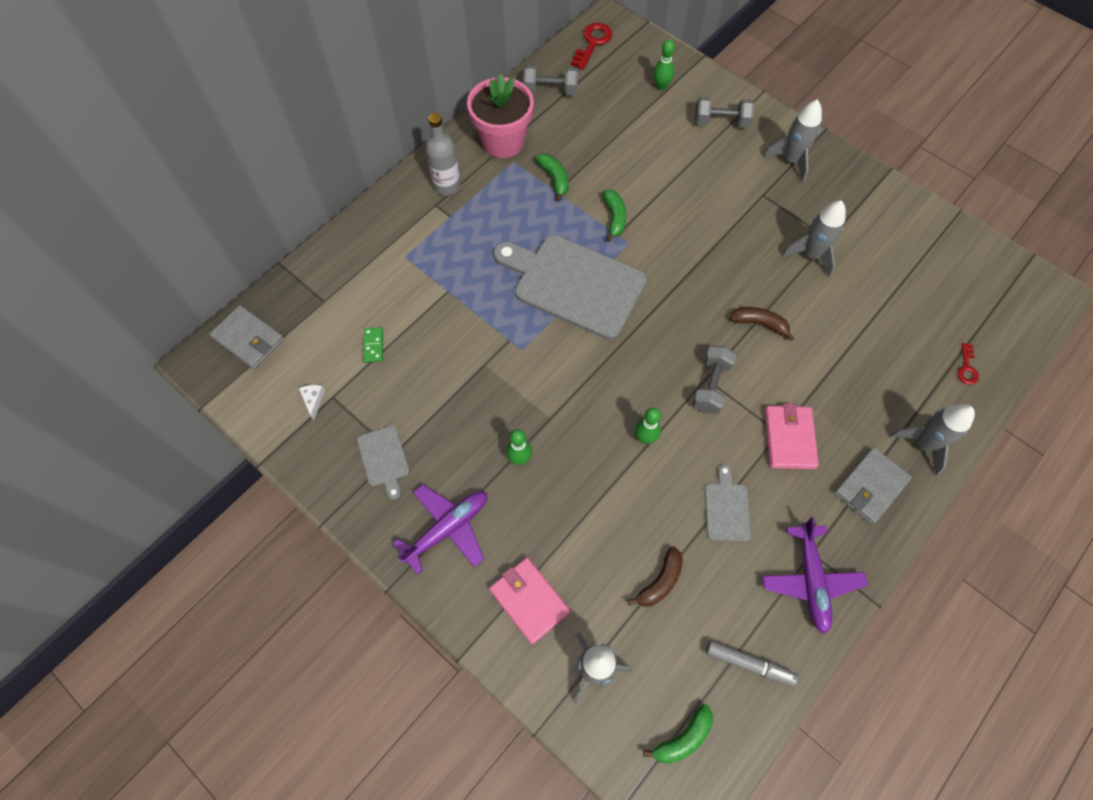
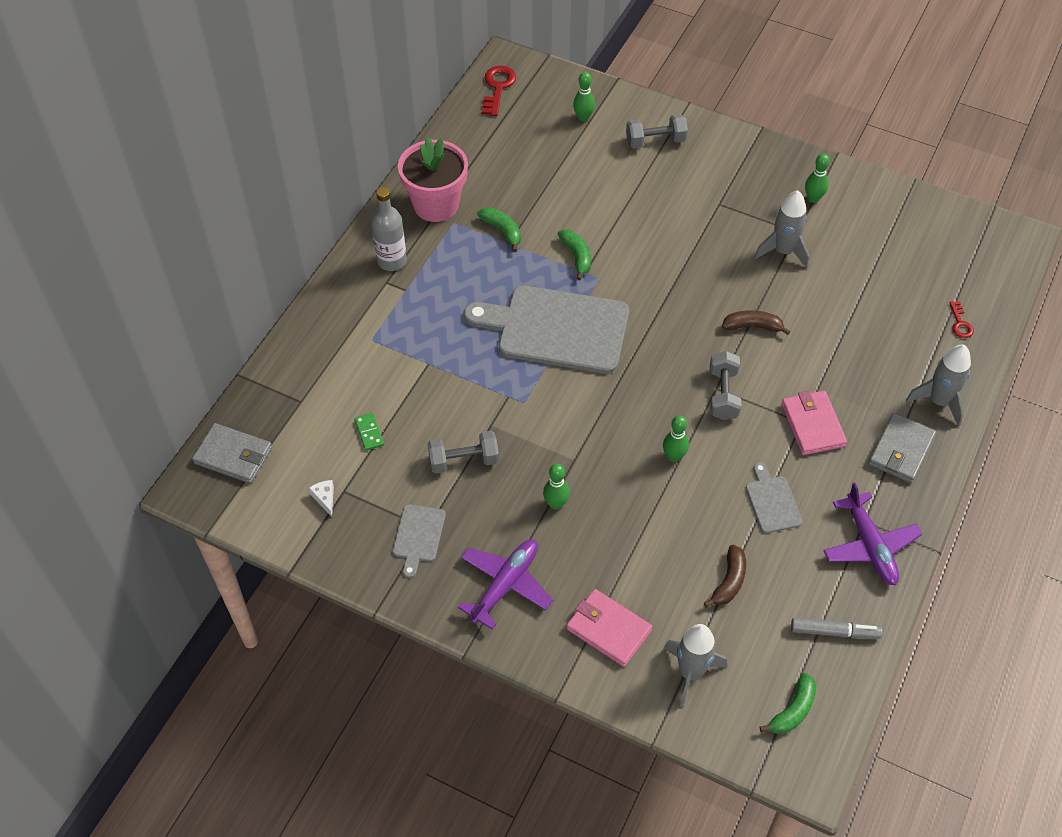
camera: 15 degrees left, 10 degrees down
(384, 459) = (418, 536): grey cutting board -> grey cutting board turned 45 degrees clockwise
(550, 90) = (469, 144): grey dumbbell -> grey dumbbell (464, 460)
(791, 160) = (737, 165): grey rocket -> none
(855, 209) = (813, 198): none -> green bowling pin

